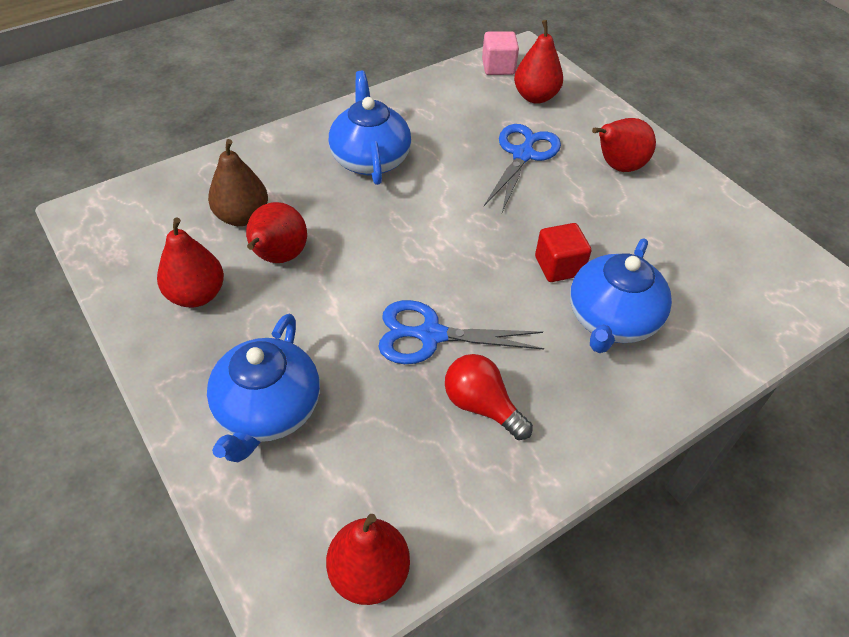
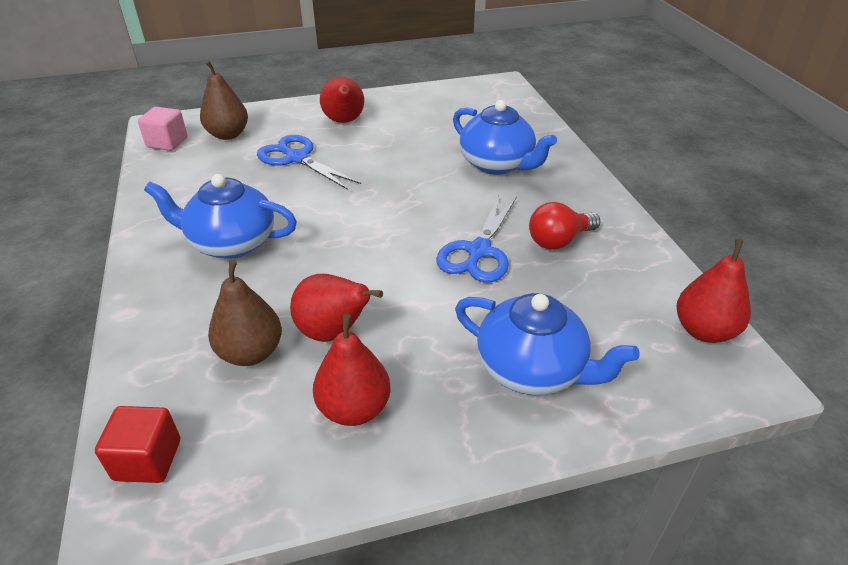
camera: 70 degrees left, 10 degrees down
(535, 97) = (228, 135): red pear -> brown pear
(559, 266) = (434, 172): red cube -> red cube (147, 460)

